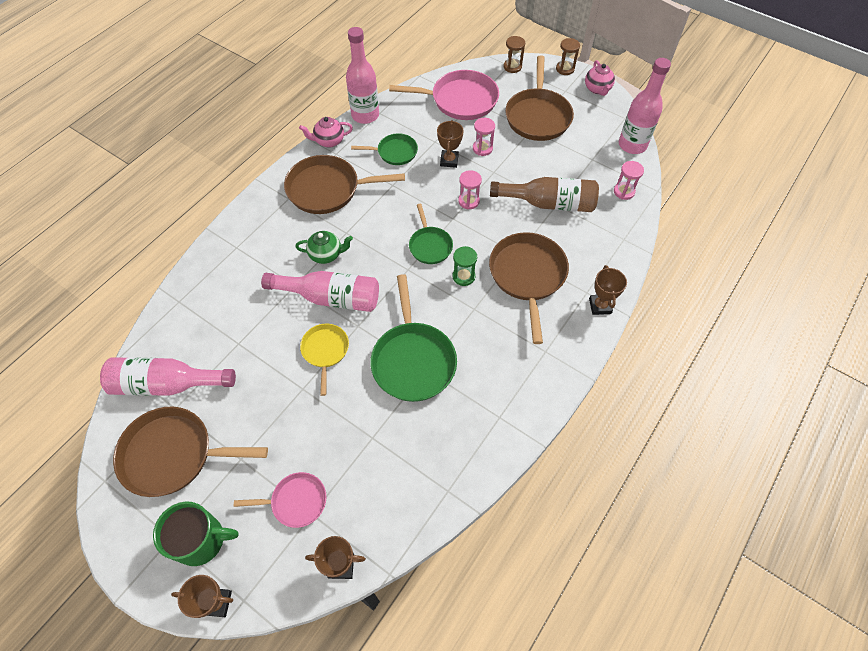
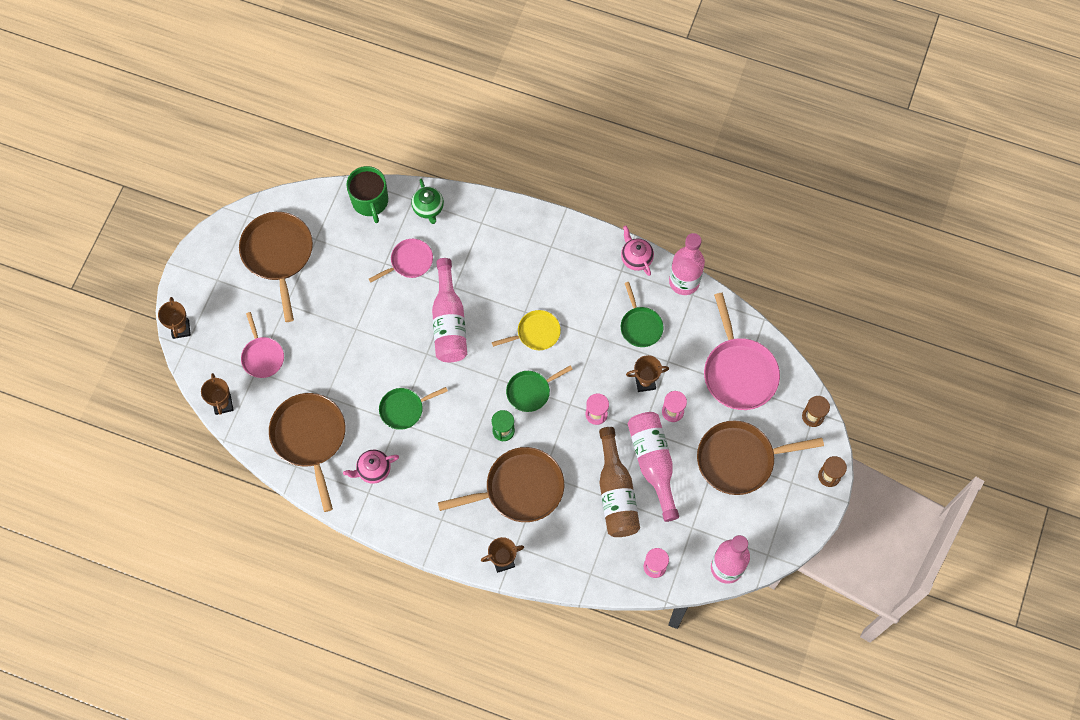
camera: 75 degrees right, 10 degrees up
(166, 384) = (334, 224): pink bottle -> pink bottle (653, 463)
(201, 540) = (220, 301): green mug -> green mug (370, 201)
(248, 319) = (409, 262): none -> pink pan
(325, 351) = (395, 335): yellow pan -> yellow pan (536, 333)
(326, 254) = (494, 302): green teapot -> green teapot (428, 208)
(328, 189) = (572, 278): brown pan -> brown pan (310, 438)
(413, 360) = (404, 409): green pan -> green pan, size x0.57
(597, 89) = (806, 518): pink teapot -> pink teapot (373, 470)

